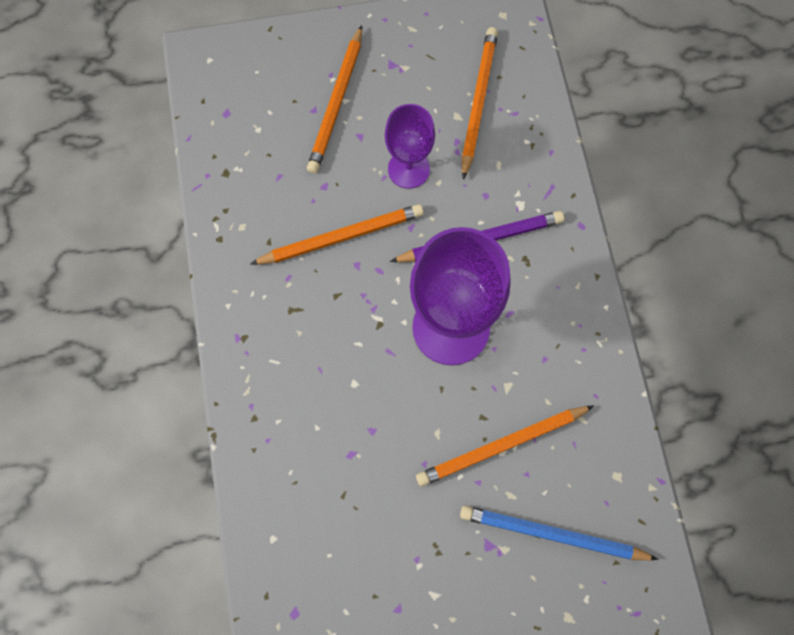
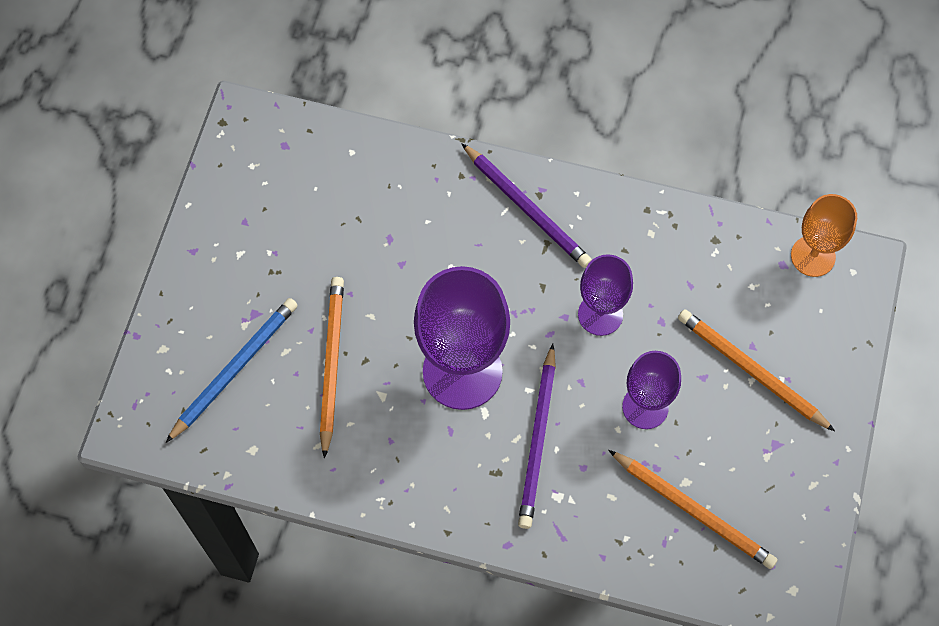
camera: 115 degrees right, 5 degrees down
(208, 93) = (813, 256): none -> orange goblet
(263, 342) = (527, 208): none -> purple pencil
(341, 237) = (600, 314): orange pencil -> purple goblet

